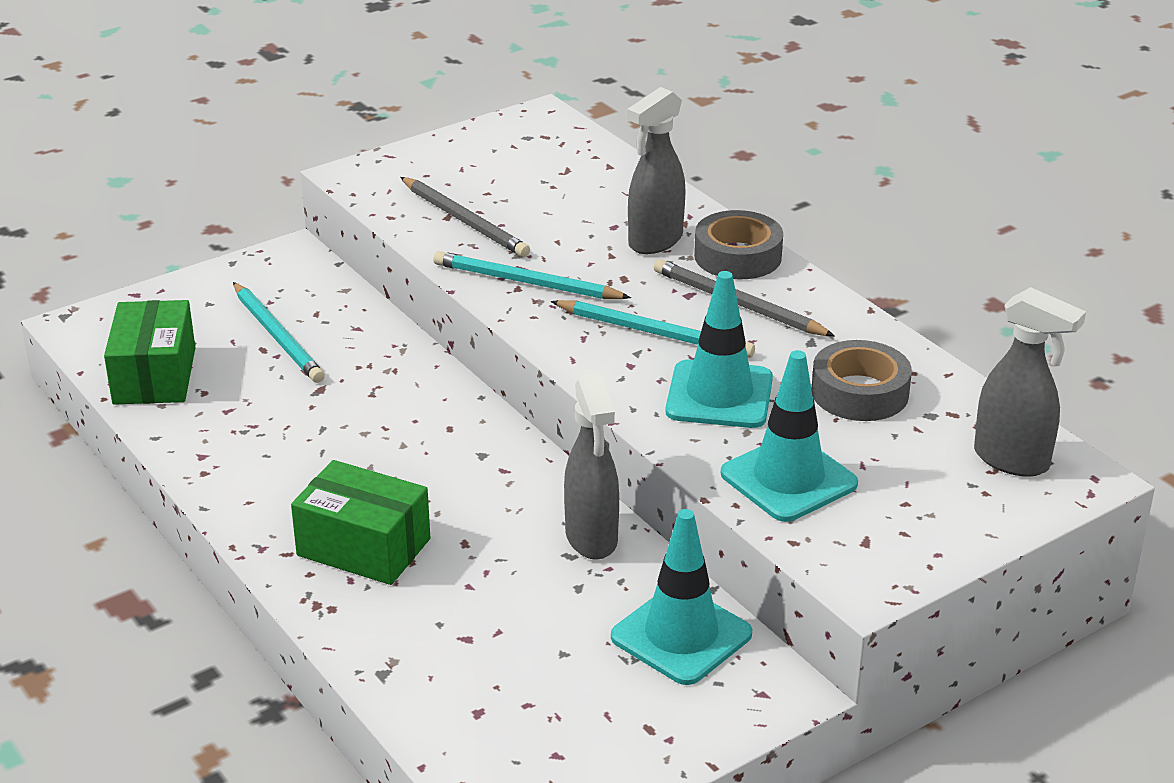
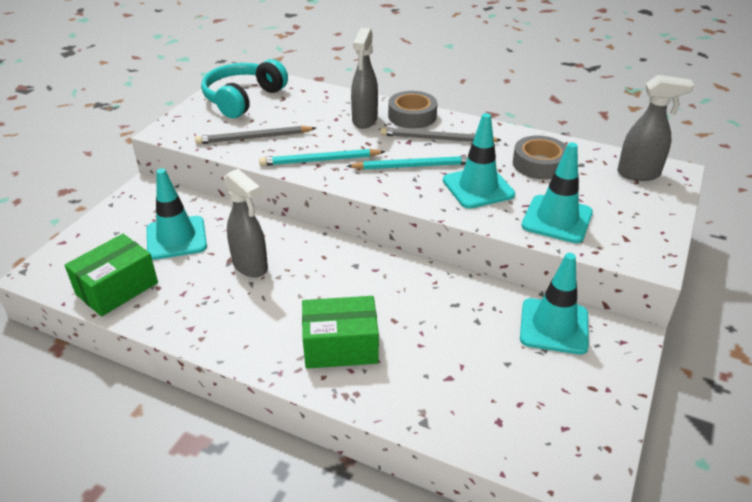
camera: 30 degrees left, 5 degrees up
(154, 376) = (117, 288): green box -> green box turned 75 degrees clockwise
(278, 336) = (176, 238): turquoise pencil -> turquoise traffic cone
(465, 221) = (254, 138): grey pencil -> grey pencil turned 150 degrees clockwise
(505, 155) = (243, 99): none -> turquoise headphones
(591, 539) = (457, 291): grey spray bottle -> grey spray bottle (250, 266)

